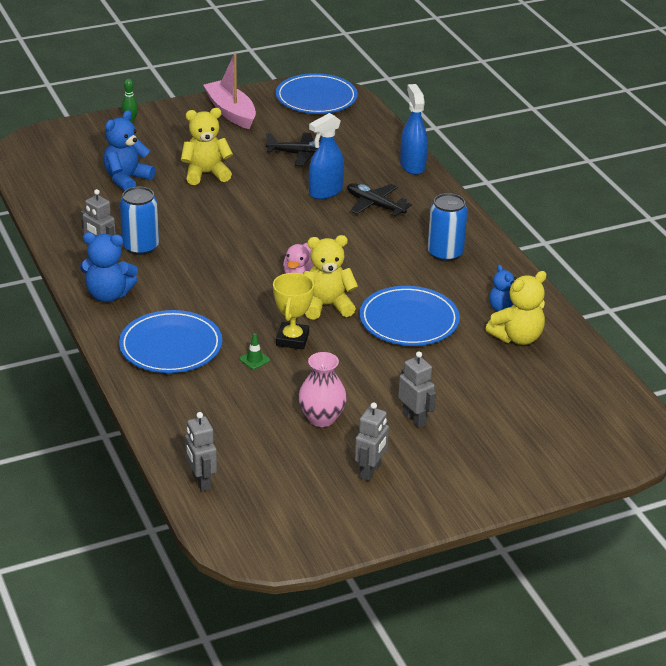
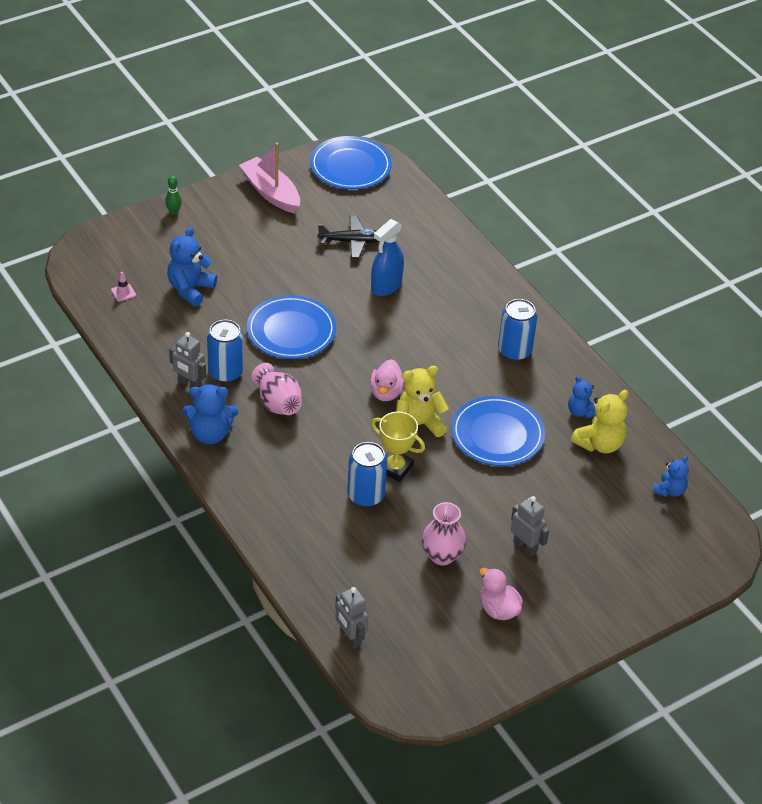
camera: 10 degrees left, 10 degrees up
(59, 177) = (123, 292): none -> pink traffic cone
(171, 346) = (284, 488): blue plate -> blue plate (291, 331)
(186, 276) = (277, 403): none -> pink vase
(206, 174) = (265, 275): yellow teddy bear -> none
(254, 359) = (365, 495): green traffic cone -> blue can
(292, 339) = (395, 468): yellow trophy -> yellow trophy turned 60 degrees counterclockwise
(370, 471) = (498, 609): grey robot -> pink duck
(375, 205) = (436, 298): black plane -> none
(412, 166) = (462, 245): blue spray bottle -> none
(585, 384) = (669, 490): none -> blue teddy bear

